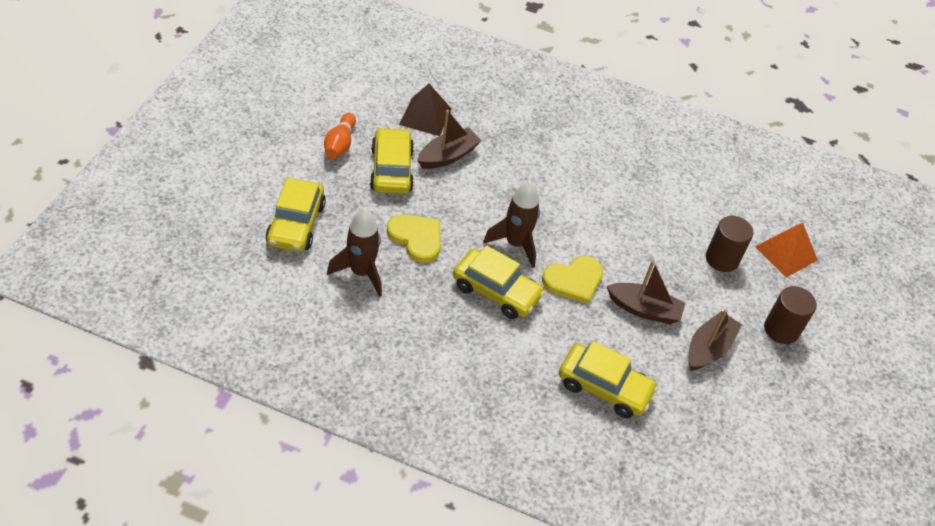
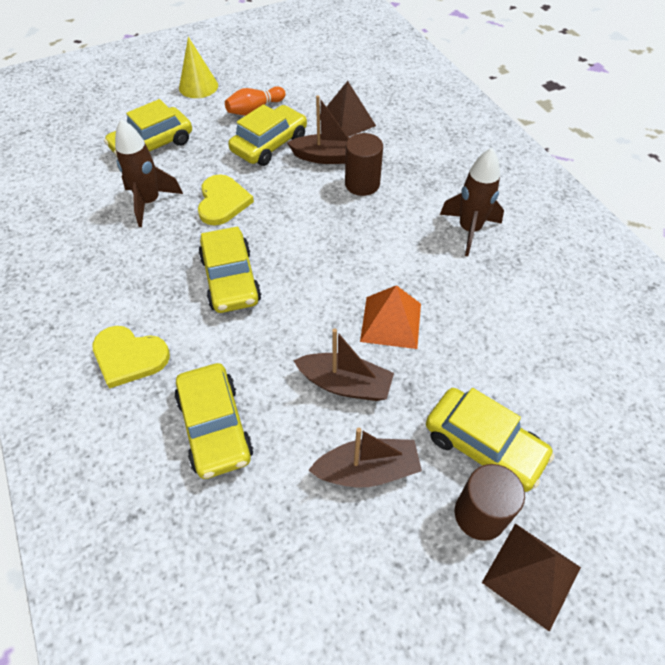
camera: 50 degrees right, 5 degrees up
(261, 148) = (198, 86): none -> yellow cone
(515, 244) = (296, 253): brown rocket -> brown rocket (469, 230)
(574, 280) = (309, 314): yellow heart -> yellow heart (129, 357)
(644, 309) = (345, 384): brown boat -> brown boat turned 45 degrees counterclockwise
(722, 259) = (493, 392): brown cylinder -> brown cylinder (362, 184)
(747, 292) = (483, 445): none -> yellow car
(786, 253) = (584, 437): orange pyramid -> orange pyramid (391, 322)
(829, 341) = (531, 575): none -> brown pyramid

